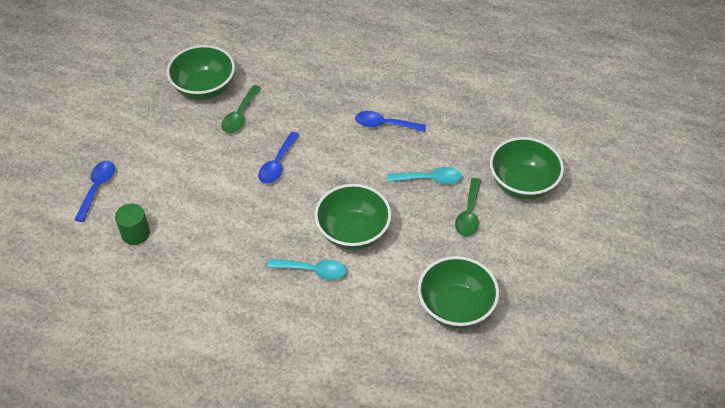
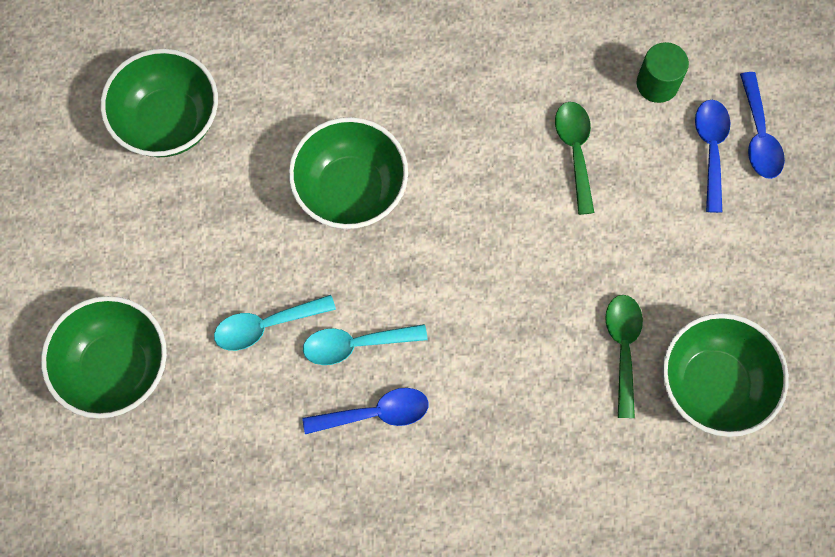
camera: 160 degrees right, 20 degrees up
(277, 164) = (515, 271): blue spoon -> blue spoon (711, 149)
(313, 271) = (382, 111): turquoise spoon -> turquoise spoon (355, 345)
(469, 214) = (187, 280): green spoon -> green spoon (575, 151)

